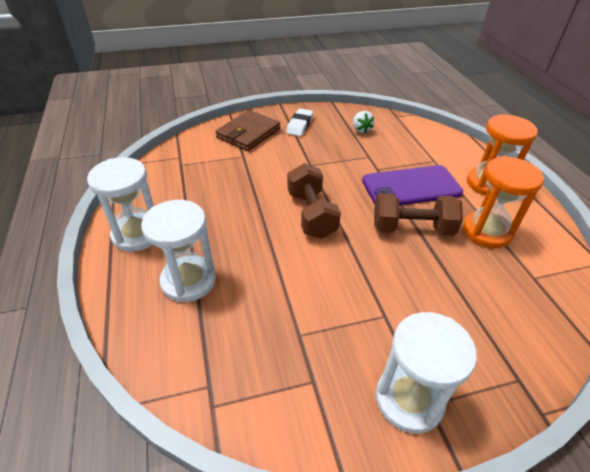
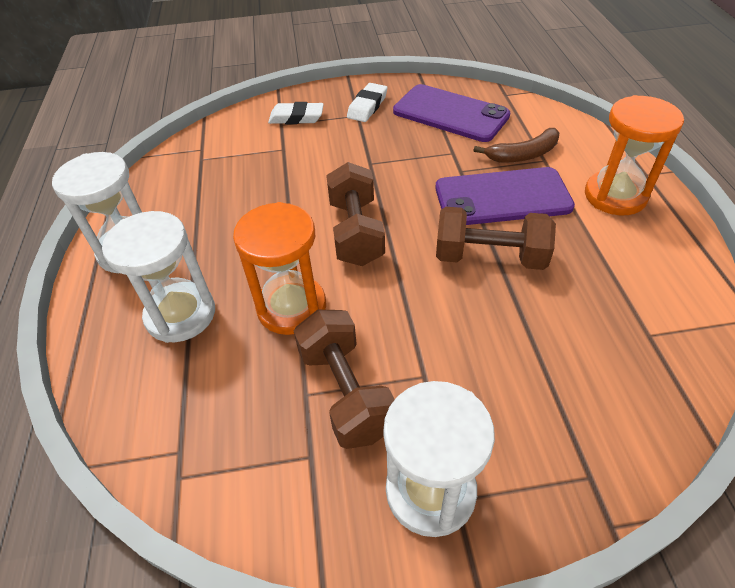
camera: 10 degrees right, 5 degrees up
(248, 133) = (296, 117): brown wallet -> white eraser
(330, 331) = (346, 392): none -> brown dumbbell
(361, 129) = (450, 113): white strawberry -> purple phone
(418, 157) = (523, 155): none -> brown banana
(487, 231) = (596, 265): orange hourglass -> orange hourglass (291, 307)

